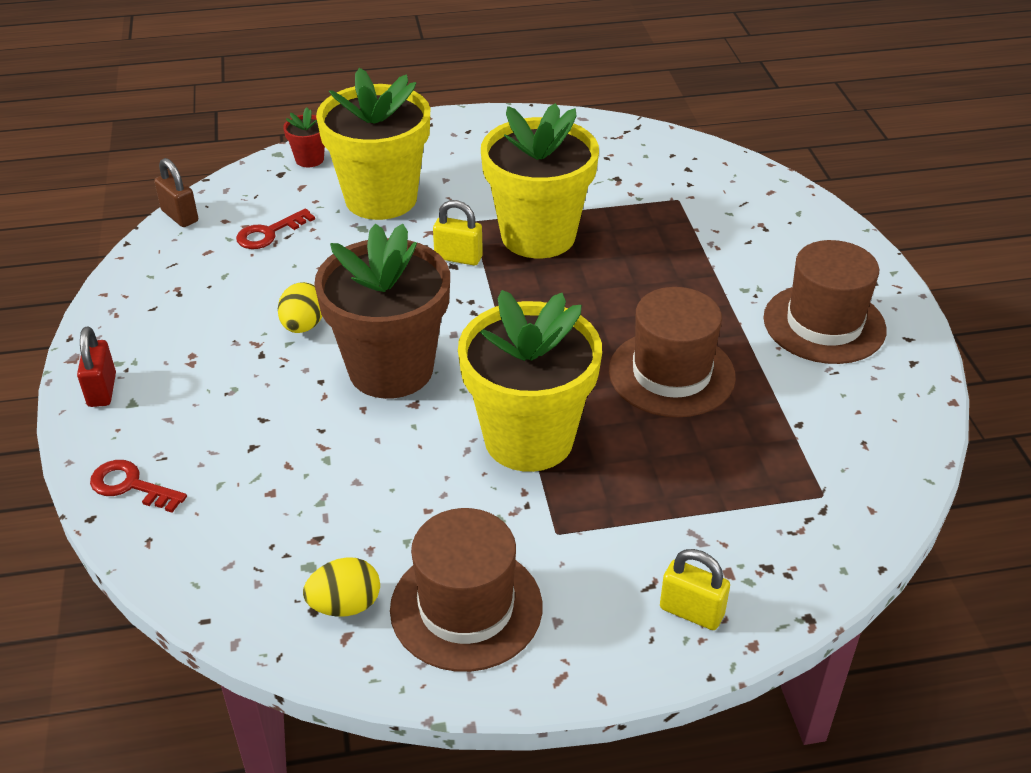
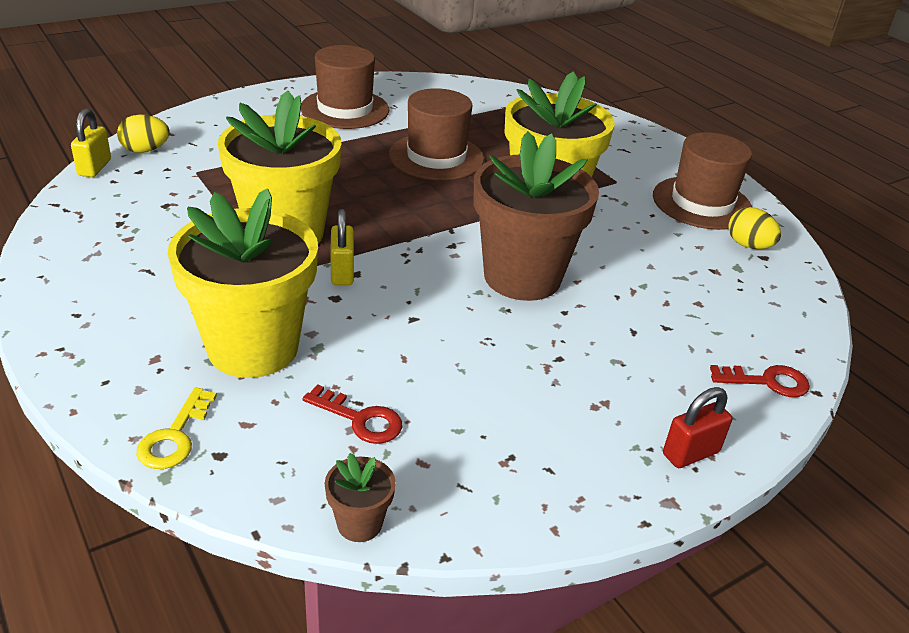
camera: 115 degrees left, 5 degrees down
(131, 486) = (767, 381): red key -> red key turned 90 degrees counterclockwise
(180, 216) = (359, 523): brown padlock -> brown flower pot
(303, 326) = (502, 343): yellow egg -> yellow egg (145, 150)
(309, 159) = (175, 436): red flower pot -> yellow key
(691, 611) = (629, 137): yellow padlock -> yellow padlock (95, 168)

